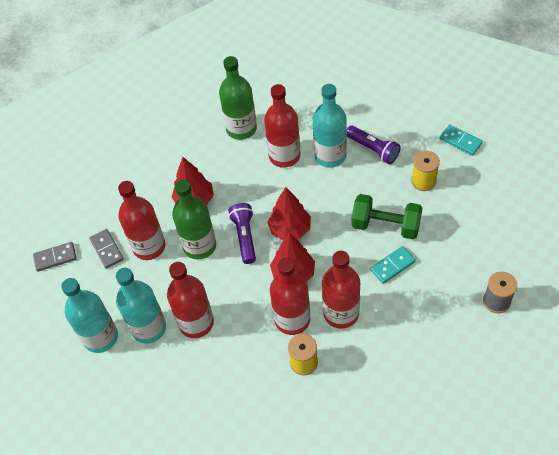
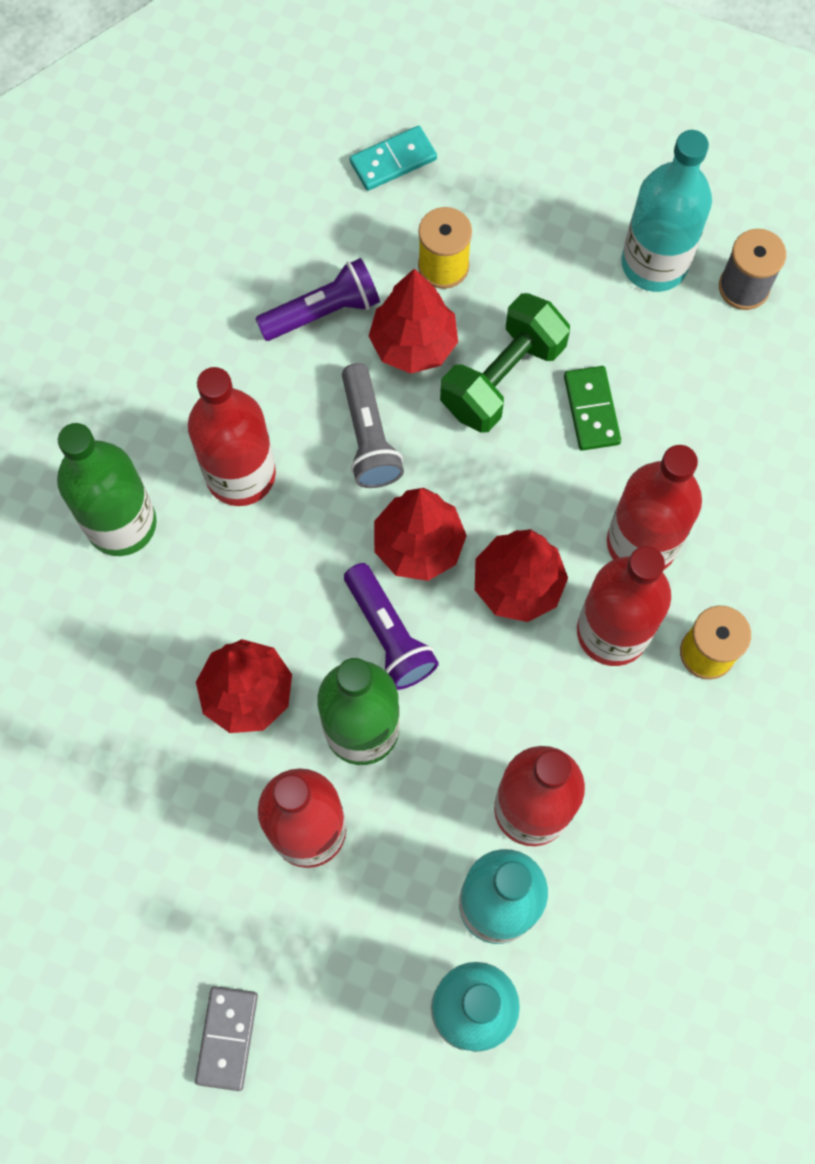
camera: 70 degrees left, 15 degrees up
(106, 249) = (267, 920): grey domino -> none
(245, 237) = (388, 634): purple flashlight -> purple flashlight turned 135 degrees counterclockwise
(327, 190) = (368, 437): none -> grey flashlight
(330, 156) = (291, 393): turquoise bottle -> turquoise bottle (654, 264)
(379, 187) = (413, 344): none -> red tree
(392, 266) = (591, 410): turquoise domino -> green domino

